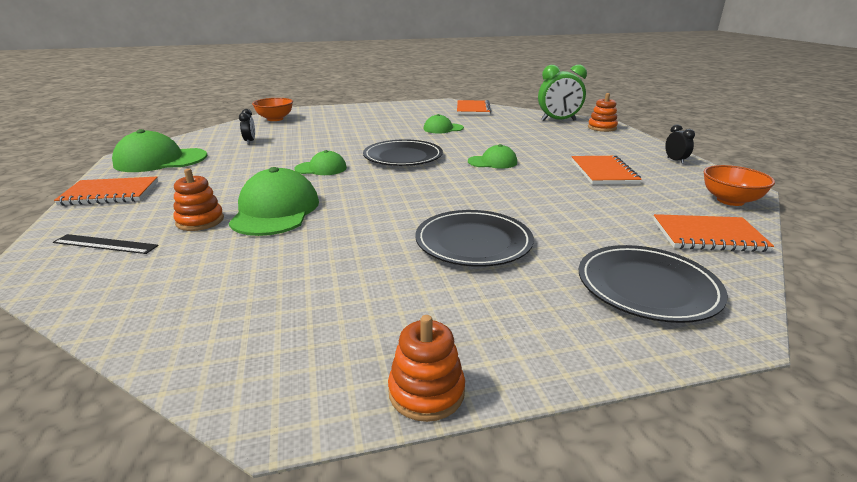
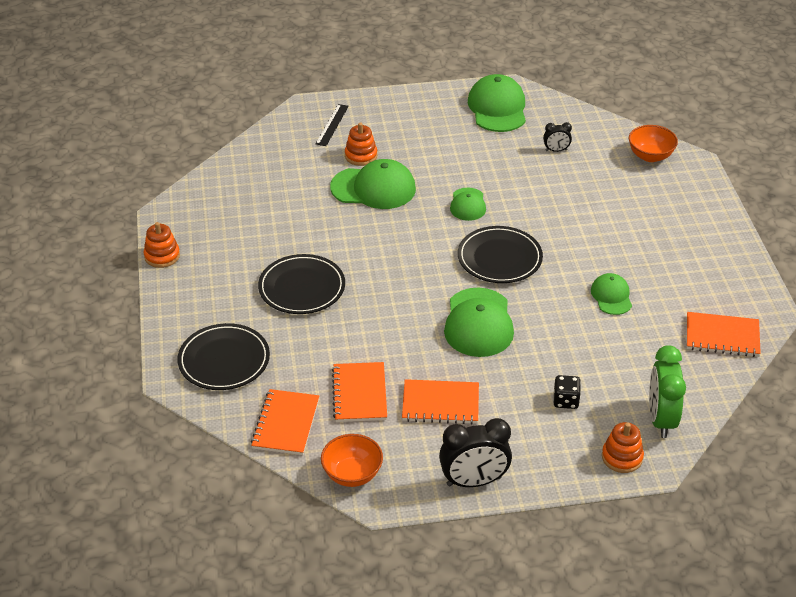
camera: 95 degrees right, 15 degrees up
(110, 193) = (419, 103): orange notebook -> orange notebook (360, 394)
(492, 162) = (478, 323): green cap -> green cap, size x1.75
(562, 139) = (565, 400): none -> black dice
(675, 160) = (474, 481): black clock -> black clock, size x1.98

